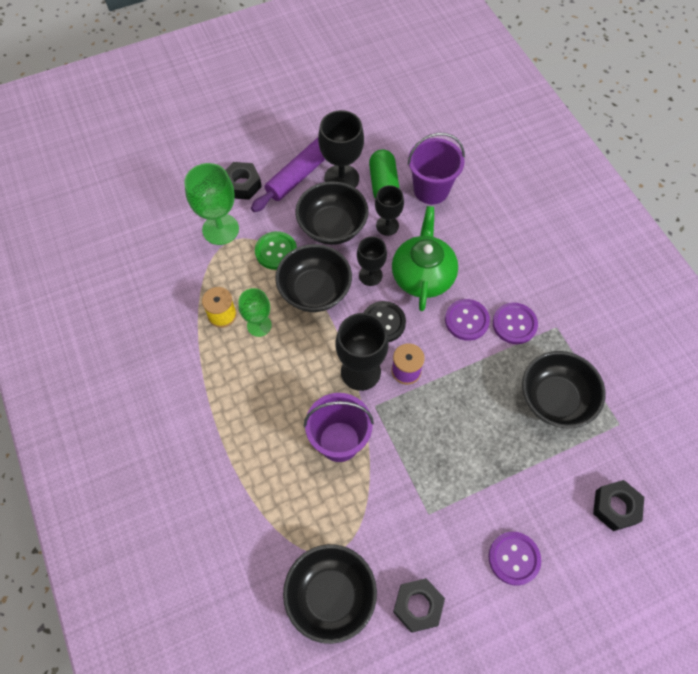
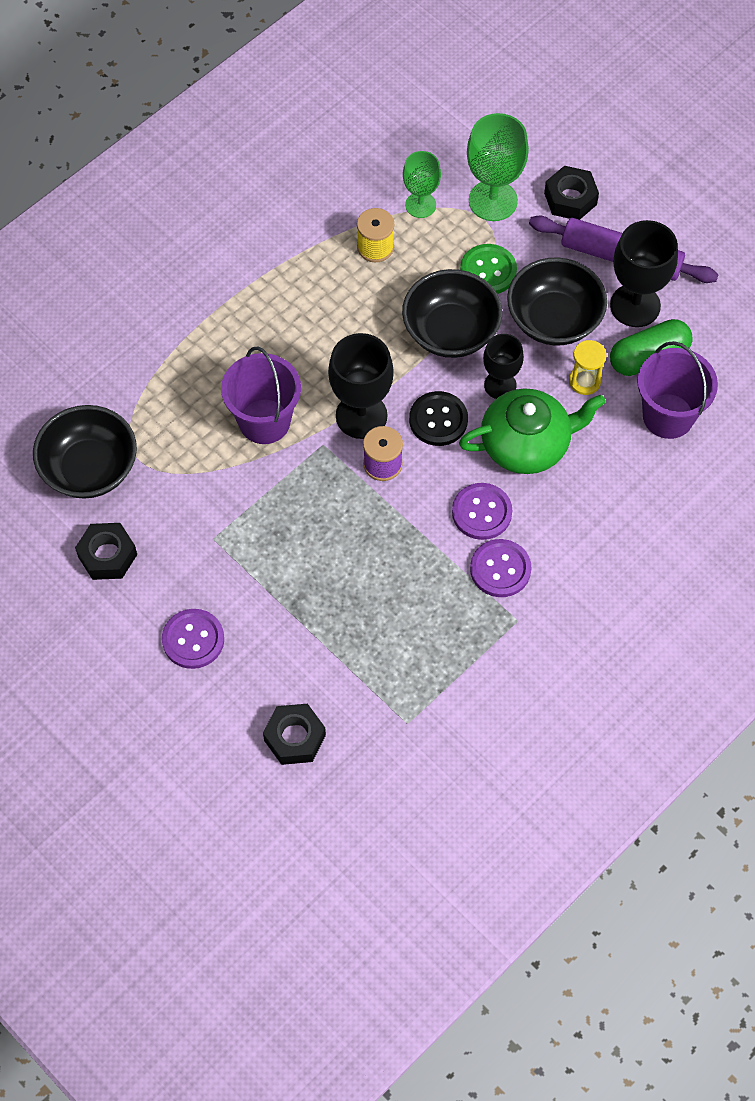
camera: 70 degrees right, 0 degrees up
(259, 325) = (378, 290): green goblet -> green goblet (420, 205)
(387, 226) = (584, 381): black goblet -> yellow hourglass
(555, 399) = (411, 641): black bowl -> none

